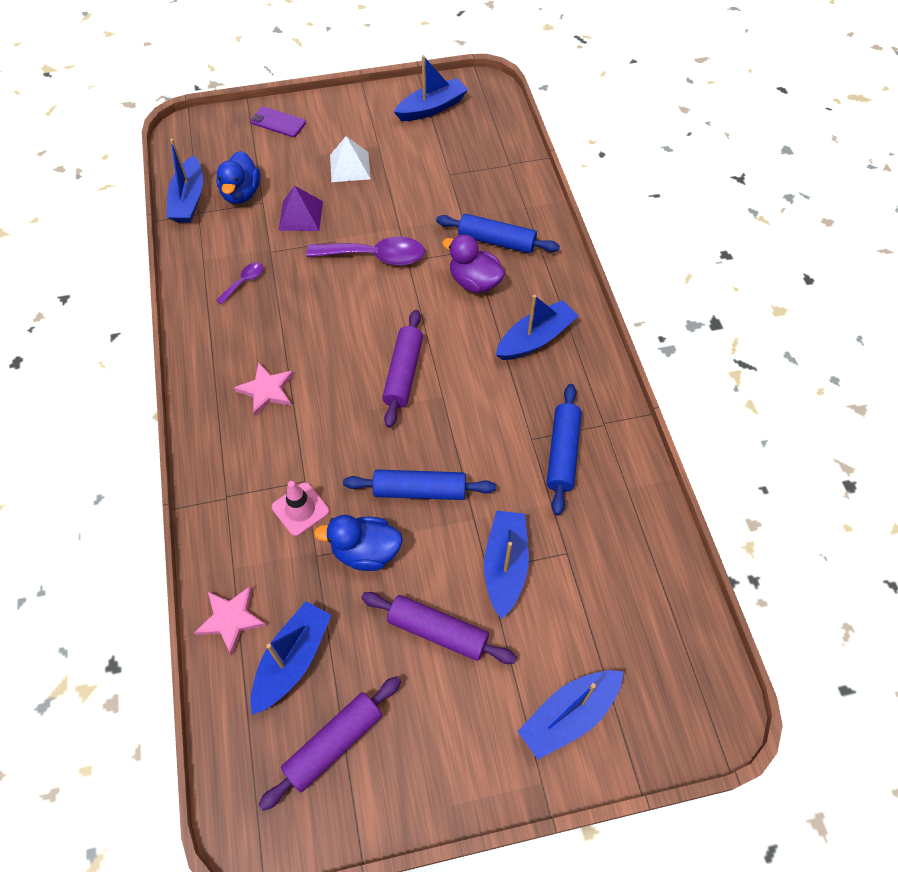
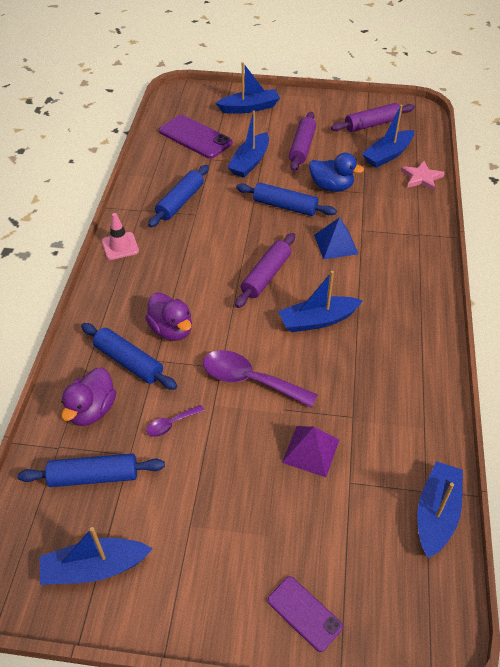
camera: 160 degrees left, 10 degrees down
(241, 193) = (372, 503): blue duck -> none
(244, 282) = (384, 390): purple spoon -> purple spoon (171, 424)
(267, 390) = (378, 292): pink star -> none
(300, 509) = (368, 216): pink traffic cone -> pink traffic cone (120, 246)
(333, 445) = (336, 244): none -> blue pyramid
(350, 166) = (235, 502): white pyramid -> none
(437, 631) = (302, 147): purple rolling pin -> purple rolling pin turned 60 degrees clockwise
(468, 154) = (94, 476): none -> blue rolling pin
(502, 195) = (92, 410): none -> purple duck
(535, 339) = (150, 272): blue boat -> blue boat (317, 320)
(617, 597) = (195, 137): none -> purple phone

